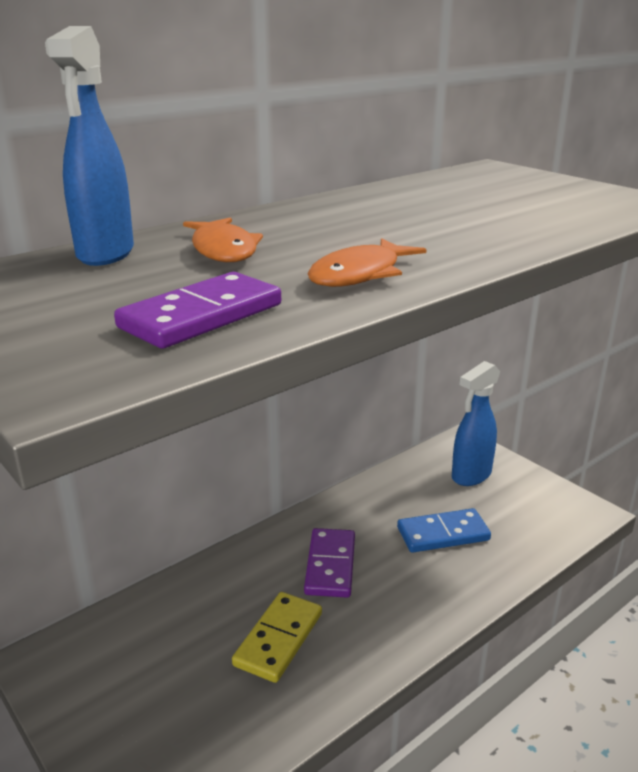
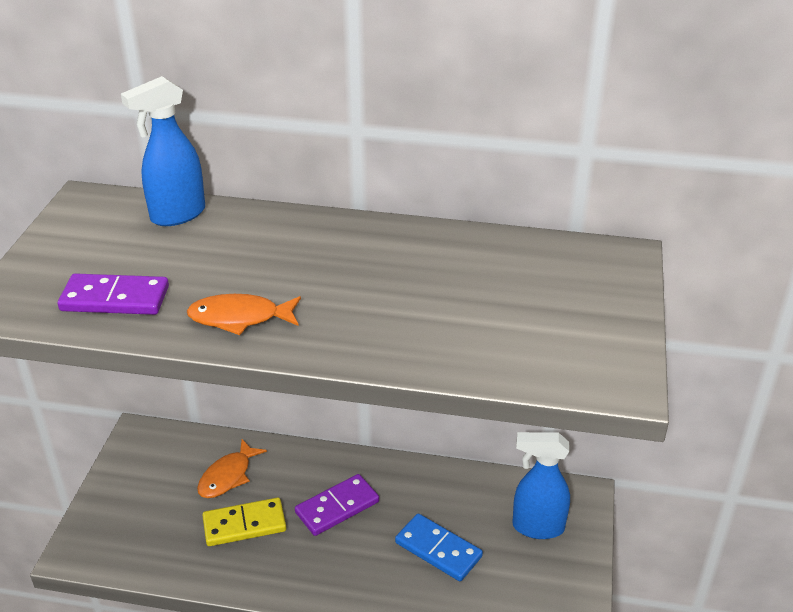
camera: 50 degrees right, 10 degrees up
(223, 250) = (230, 248): orange fish -> orange fish (228, 476)

